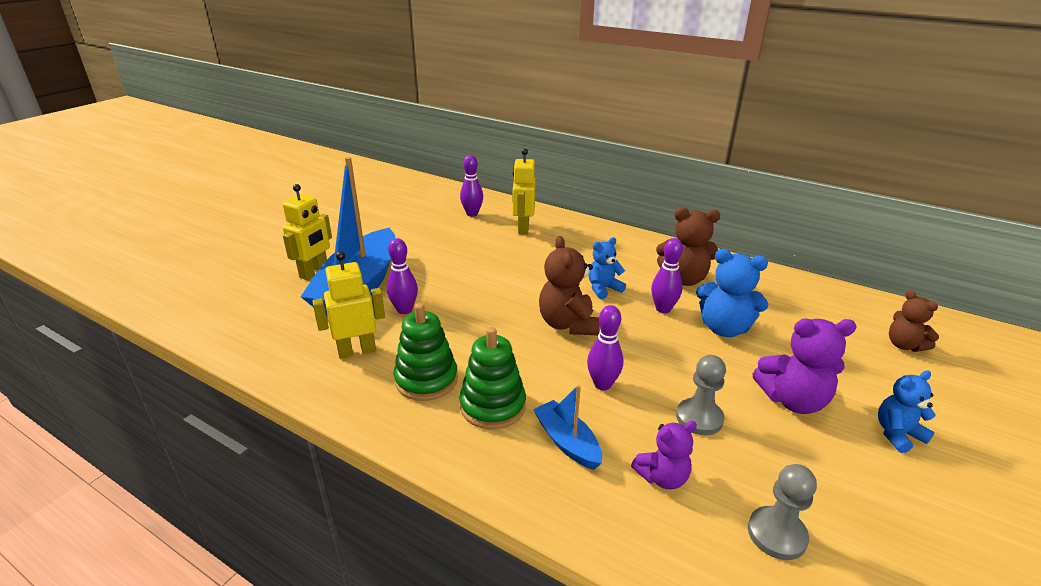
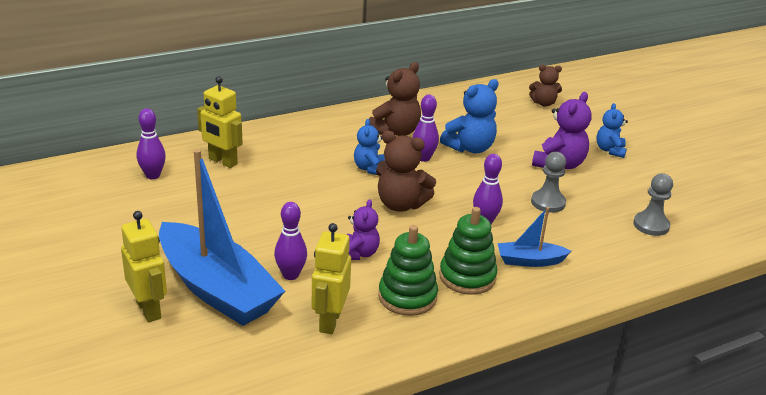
camera: 60 degrees left, 0 degrees up
(662, 477) = (586, 240): purple teddy bear -> purple teddy bear (359, 253)

